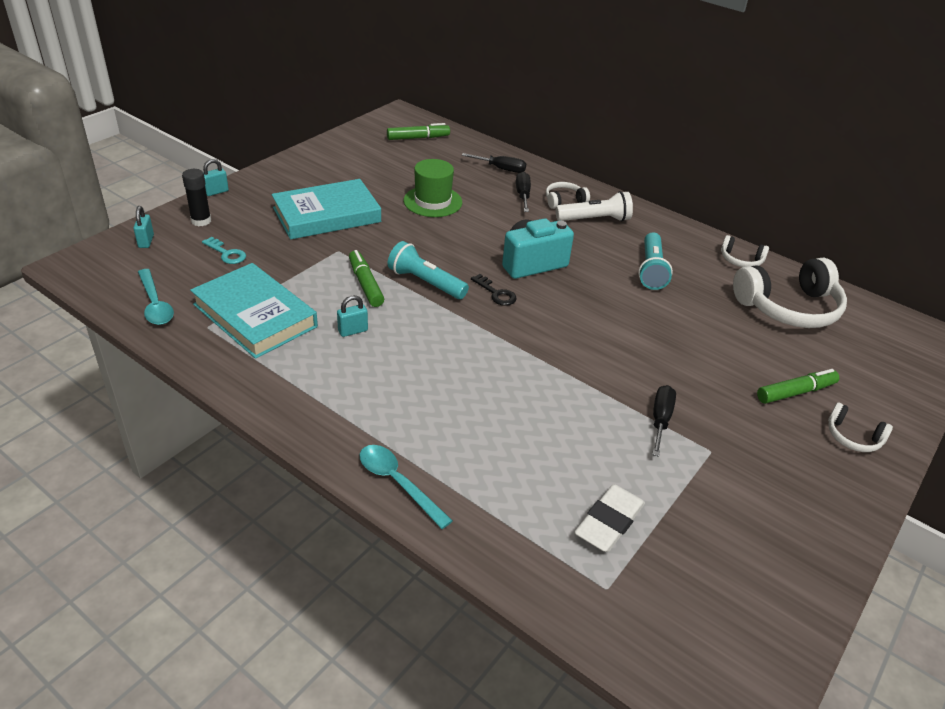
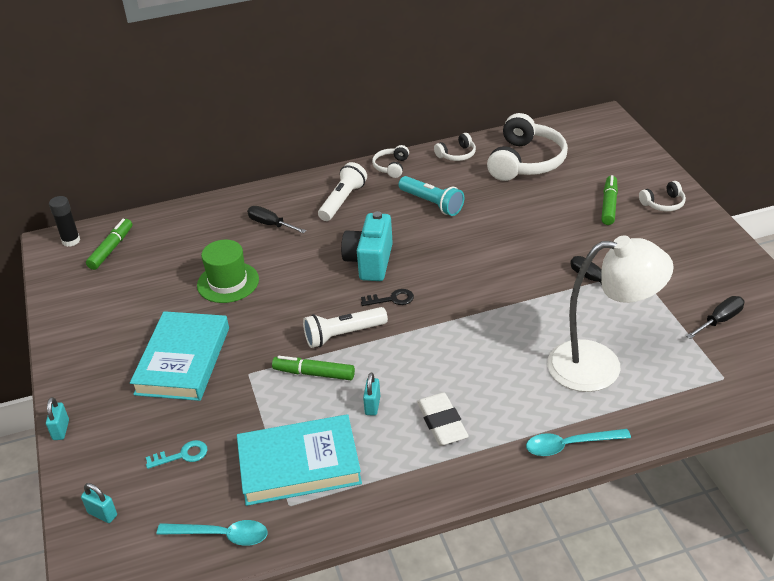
camera: 50 degrees left, 0 degrees up
(201, 221) = (105, 458): black glue stick -> black glue stick (71, 241)
(425, 282) = (343, 335): turquoise flashlight -> white flashlight
(501, 169) = (218, 219): black screwdriver -> black screwdriver (720, 320)
(533, 469) = (600, 365): none -> white lamp
(564, 201) = (301, 205): white headphones -> white headphones (391, 167)
(609, 522) = (670, 350): white eraser -> white eraser (442, 423)

